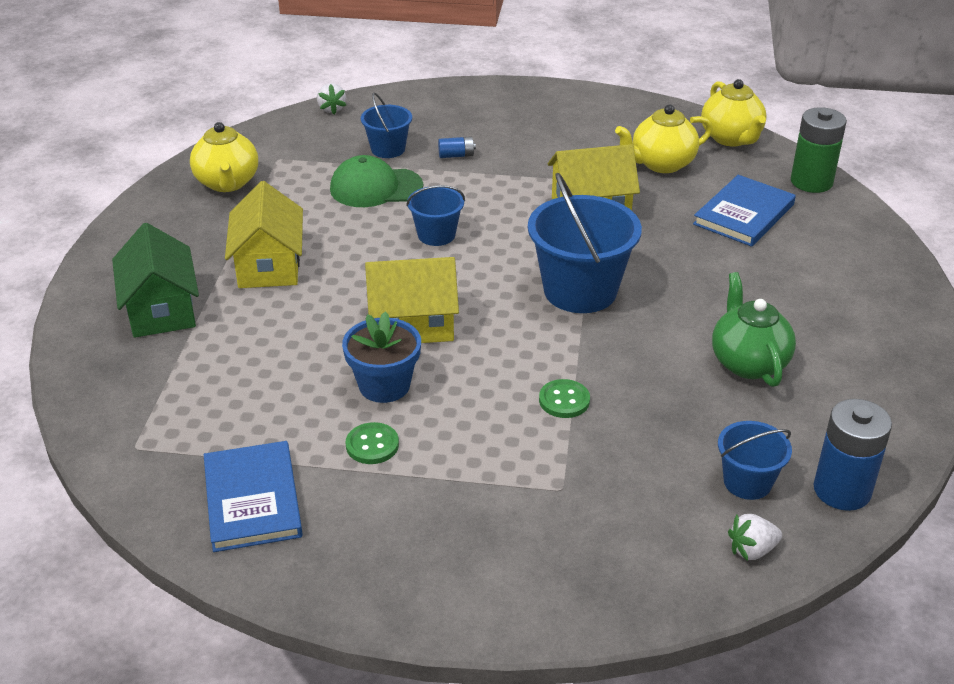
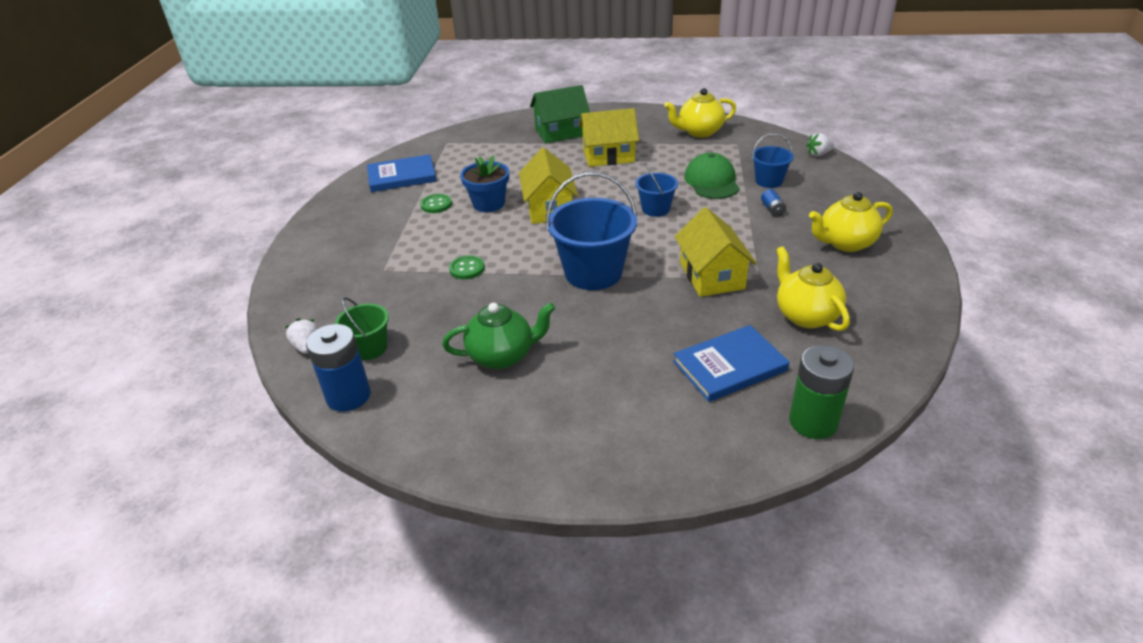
camera: 90 degrees right, 0 degrees up
(731, 138) = (883, 365): yellow teapot -> yellow teapot (845, 243)
(744, 214) = (730, 366): blue book -> blue book turned 60 degrees counterclockwise
(747, 482) = (369, 348): blue bucket -> green bucket

